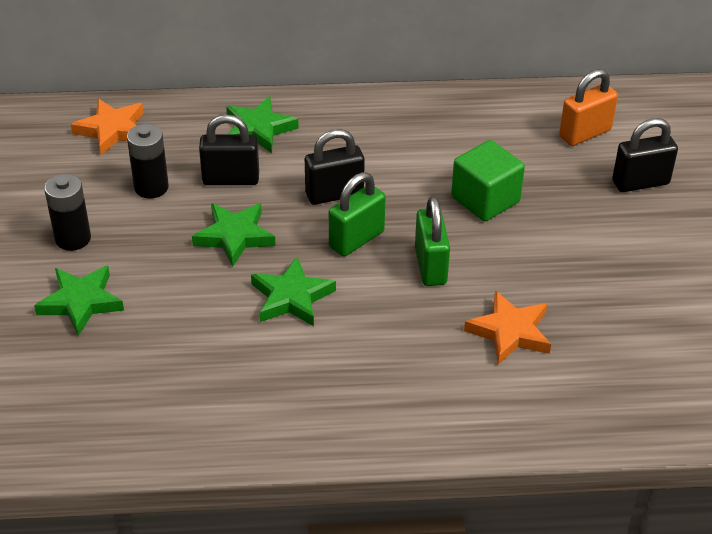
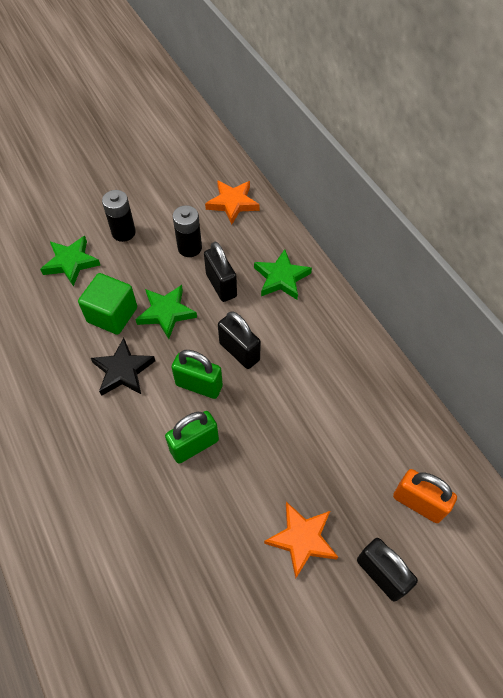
camera: 65 degrees right, 15 degrees up
(291, 297) = (123, 370): green star -> black star
(485, 200) = (288, 455): green cube -> green cube (112, 315)
(510, 332) = (148, 530): orange star -> orange star (302, 539)

